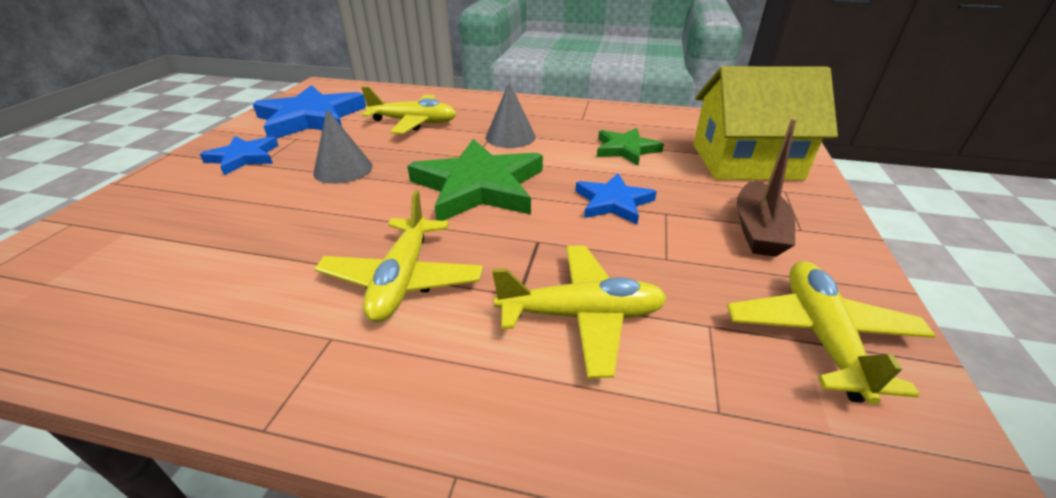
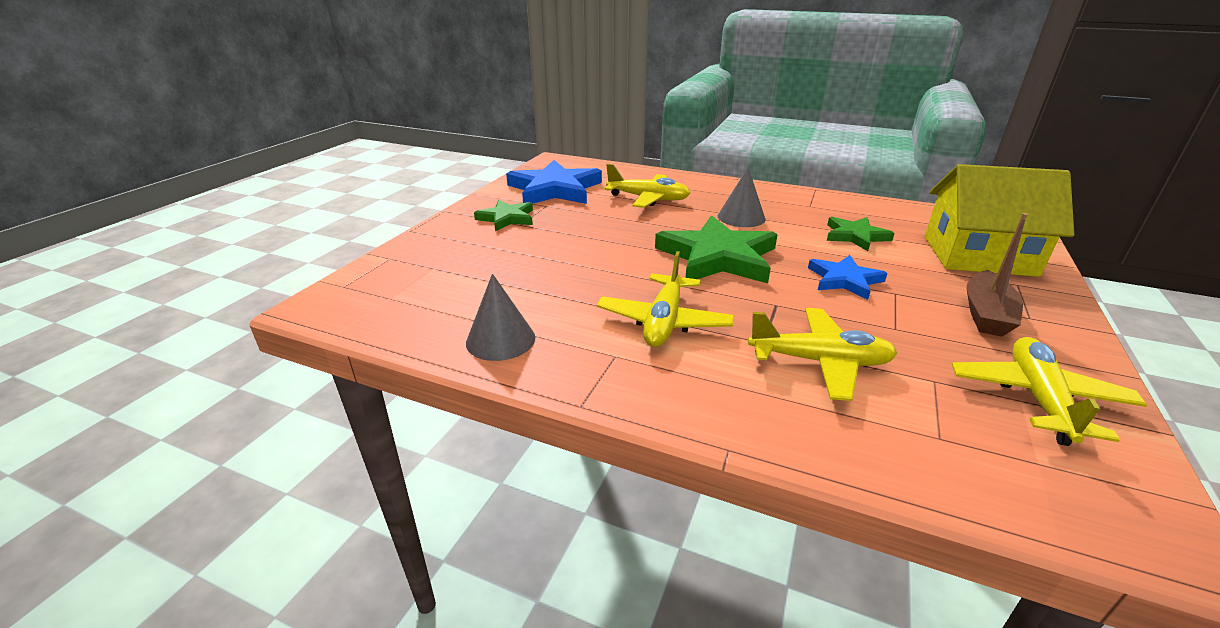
camera: 10 degrees right, 5 degrees down
(244, 157) = (507, 218): blue star -> green star
(343, 169) = (594, 234): grey cone -> grey cone (500, 340)

